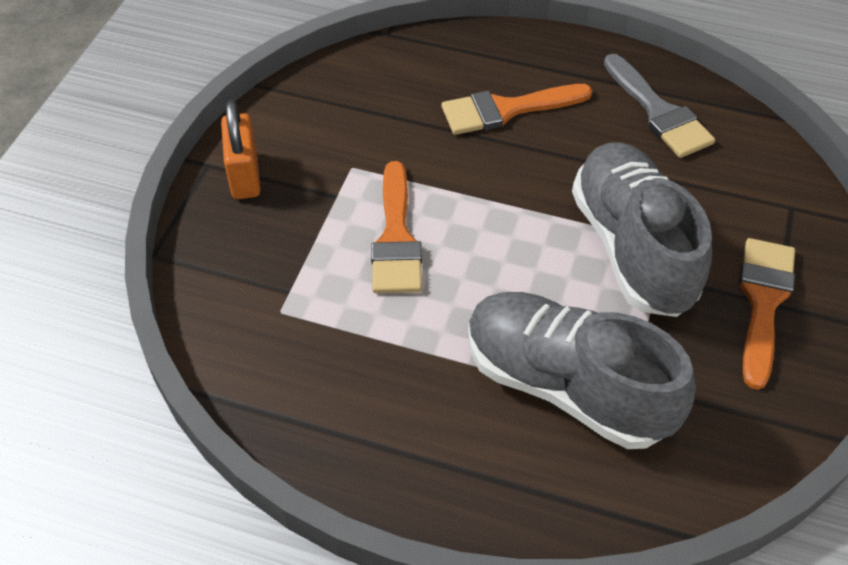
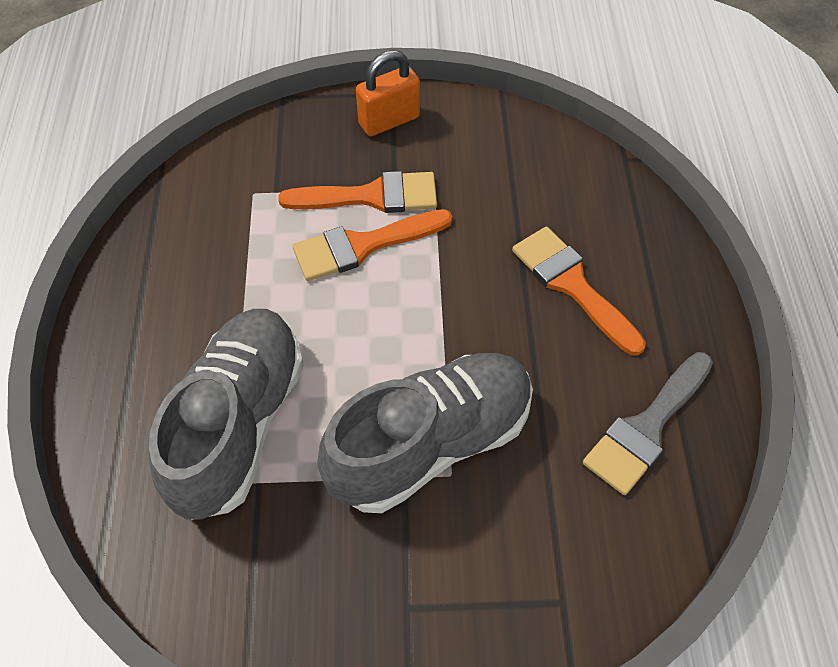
camera: 70 degrees right, 5 degrees up
(763, 302) = (404, 591): orange brush -> orange brush (371, 196)

